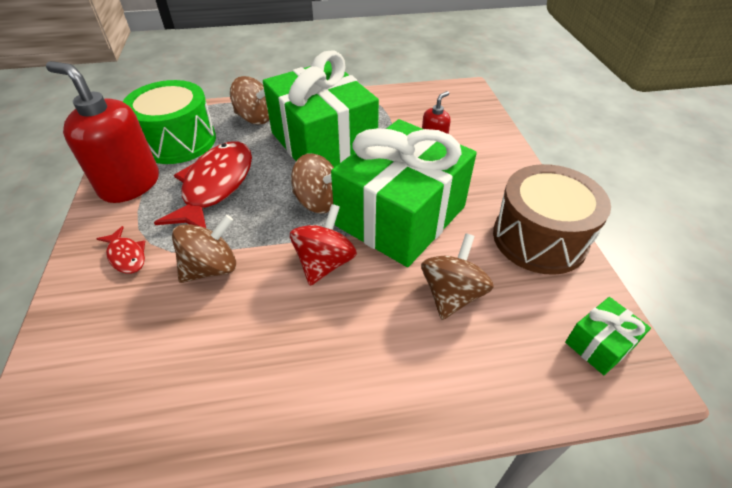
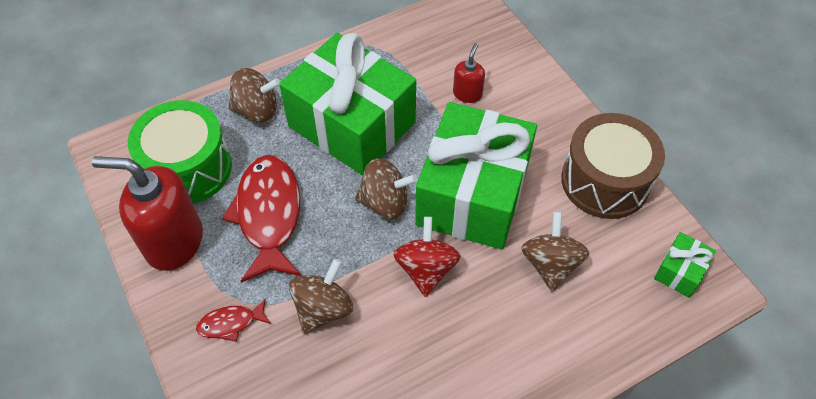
camera: 20 degrees left, 10 degrees up
(126, 256) = (230, 323): red fish -> red fish turned 135 degrees clockwise

